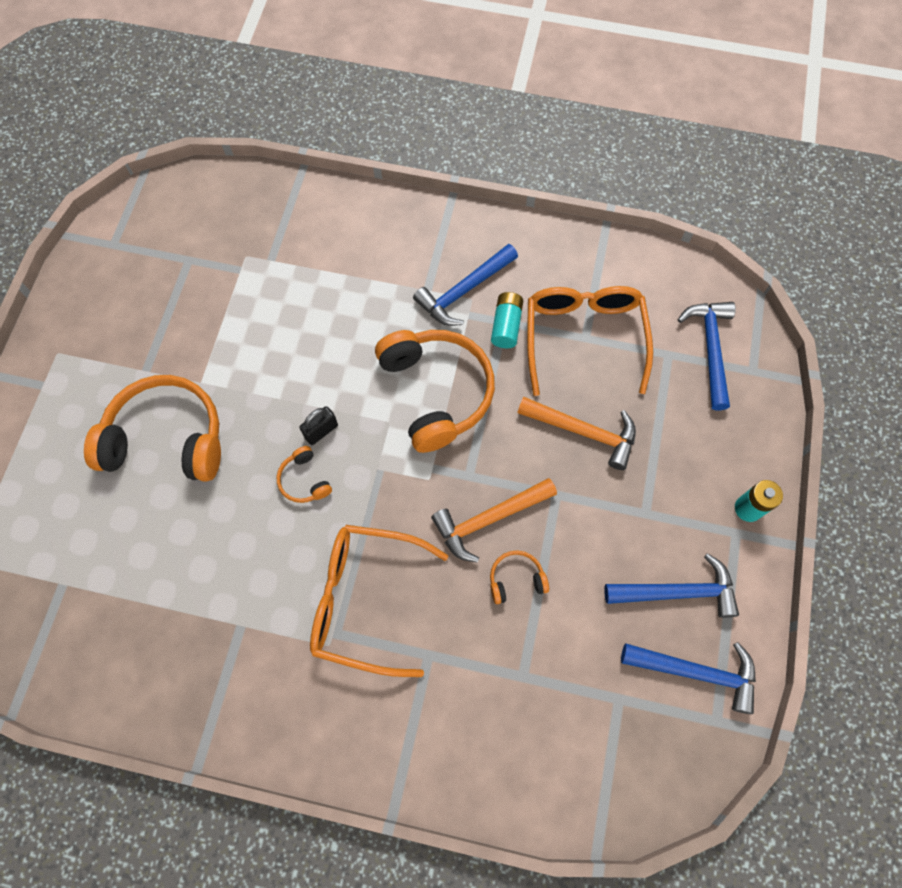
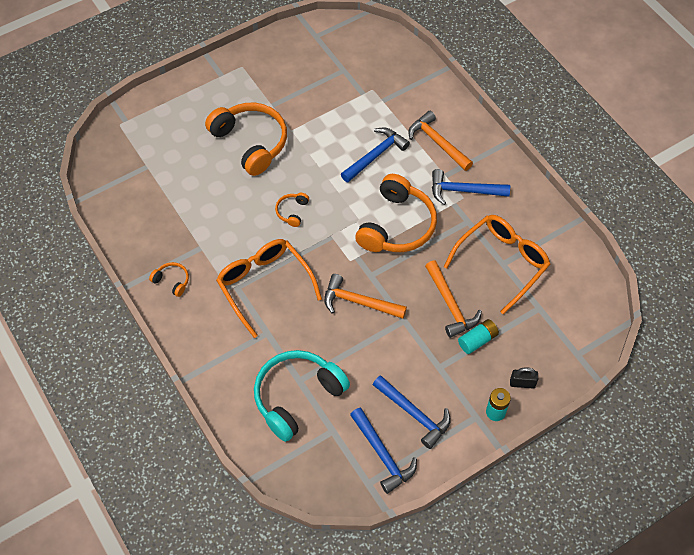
camera: 45 degrees right, 10 degrees down
(321, 431) = (323, 197): black padlock -> black padlock (522, 383)
(381, 259) = (438, 142): none -> orange hammer
(506, 326) = (467, 224): turquoise battery -> turquoise battery (477, 340)
(516, 579) = (342, 338): orange headphones -> orange headphones (172, 281)
(541, 698) = (297, 397): none -> turquoise headphones
(710, 349) = (565, 325): blue hammer -> blue hammer (375, 155)

